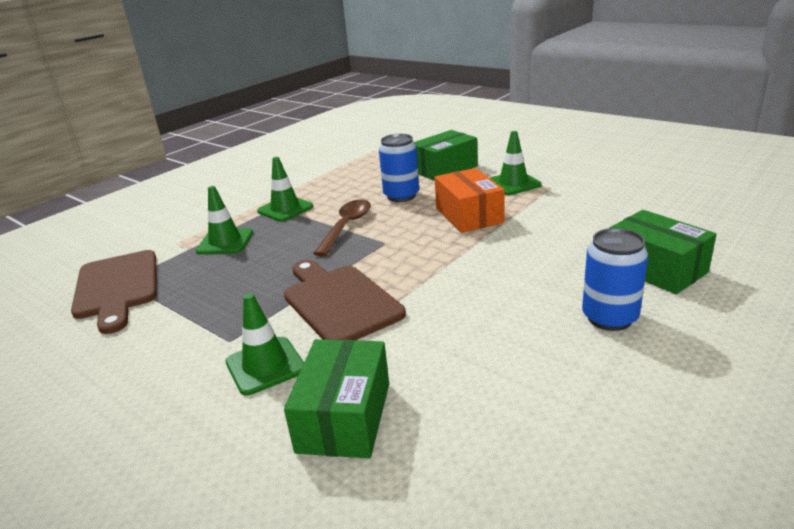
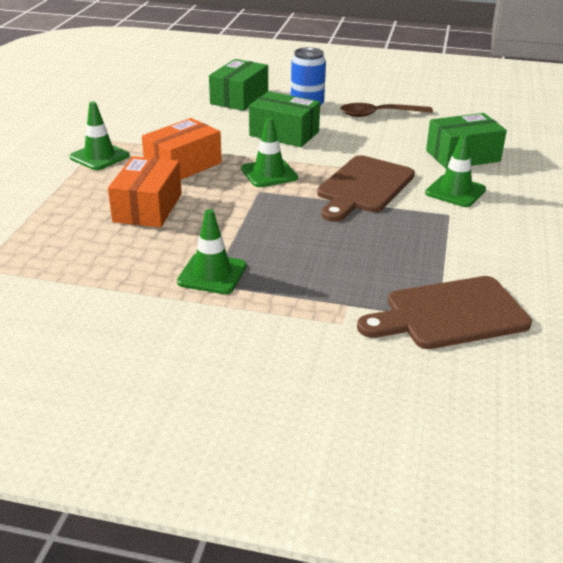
camera: 120 degrees left, 5 degrees up
(117, 287) = (450, 314): brown cutting board -> brown cutting board turned 150 degrees counterclockwise
(225, 242) = (315, 284): green traffic cone -> green traffic cone (269, 173)
(346, 227) = (237, 220): brown spoon -> brown spoon (379, 114)
(401, 196) = (148, 208): blue can -> orange box
(445, 169) = (58, 199): green box -> green box (284, 133)

